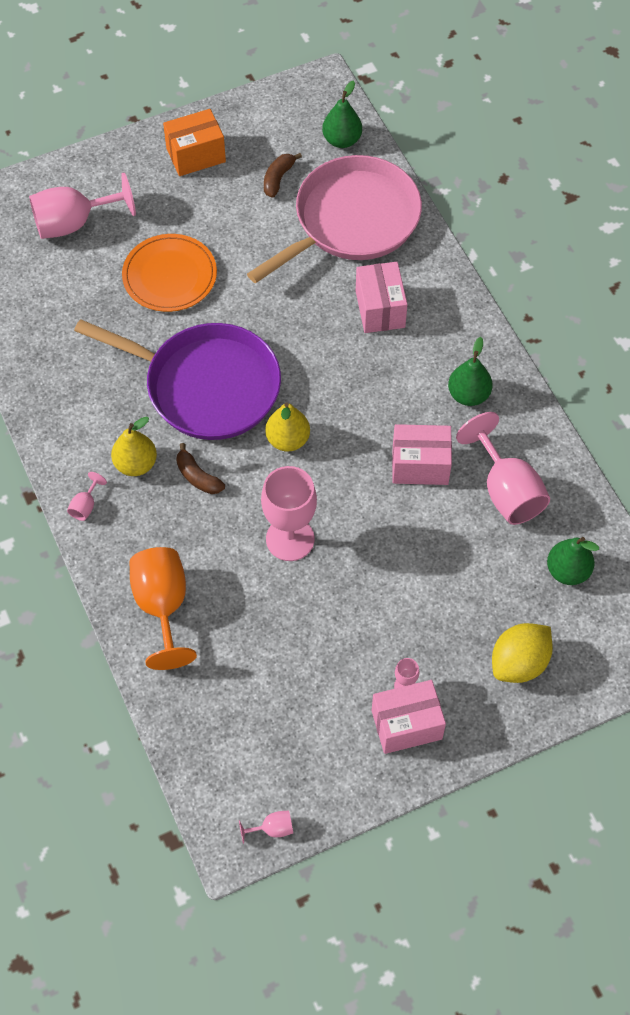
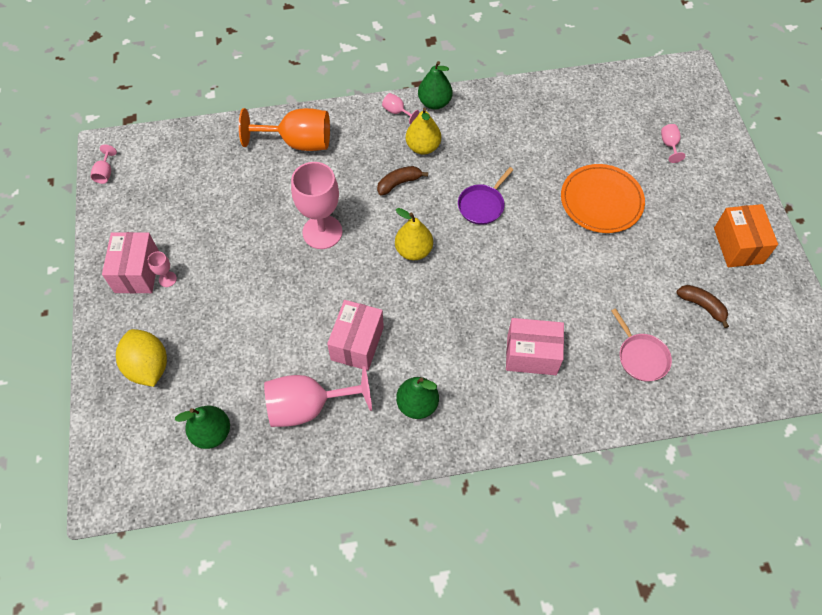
camera: 105 degrees right, 0 degrees up
(73, 223) = (669, 145): pink goblet -> pink goblet, size x0.43
(206, 386) = (482, 205): purple pan -> purple pan, size x0.41
(342, 140) = (747, 373): green pear -> green pear (434, 103)
(352, 220) = (641, 357): pink pan -> pink pan, size x0.41

